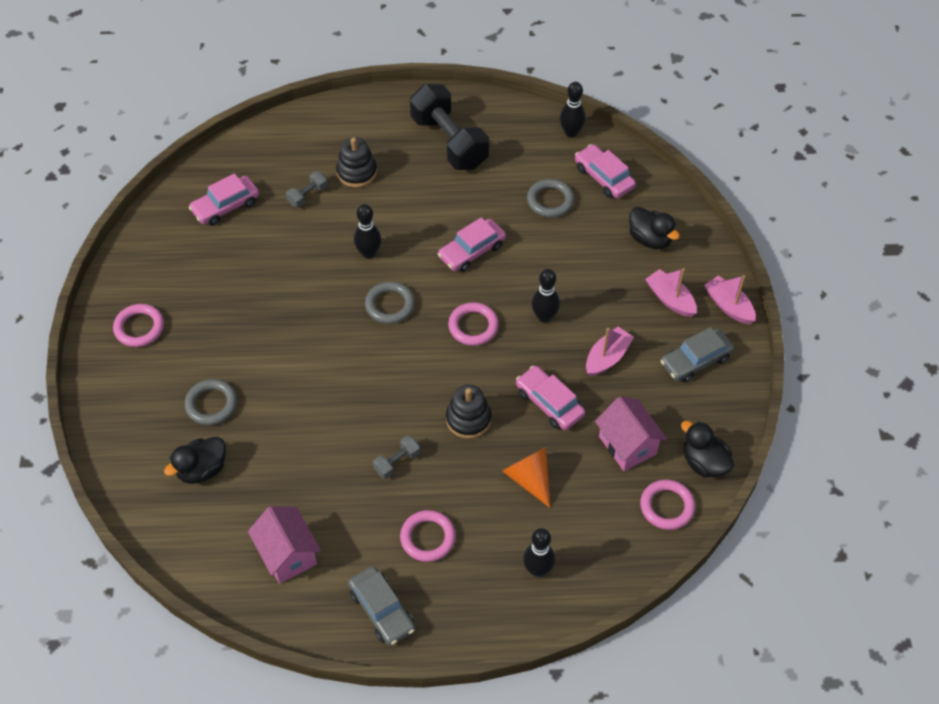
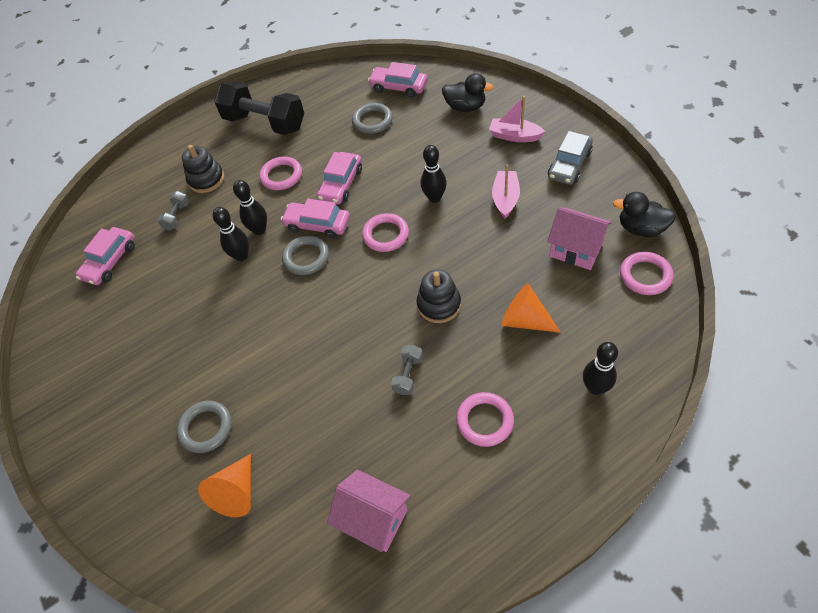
camera: 25 degrees left, 0 degrees up
(139, 328) = (92, 402): pink ring -> pink ring (281, 176)
(202, 470) = (237, 493): black duck -> orange cone
(382, 610) = (497, 512): grey car -> none
(549, 403) = (491, 255): pink car -> pink car (317, 224)
(571, 132) = (351, 72): black bowling pin -> black bowling pin (241, 256)
(729, 306) = (558, 118): pink boat -> none

